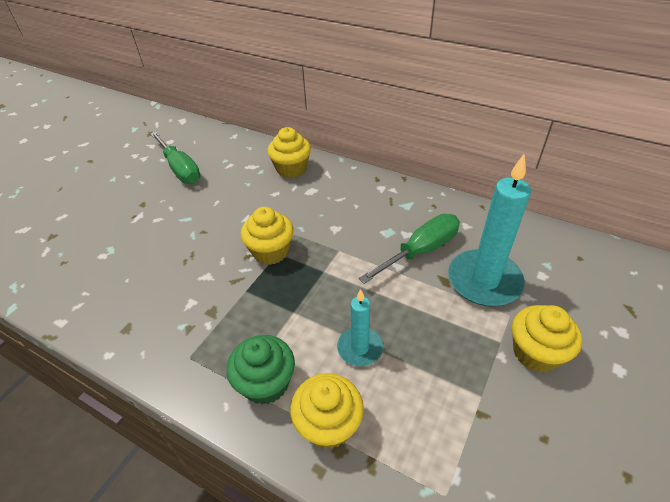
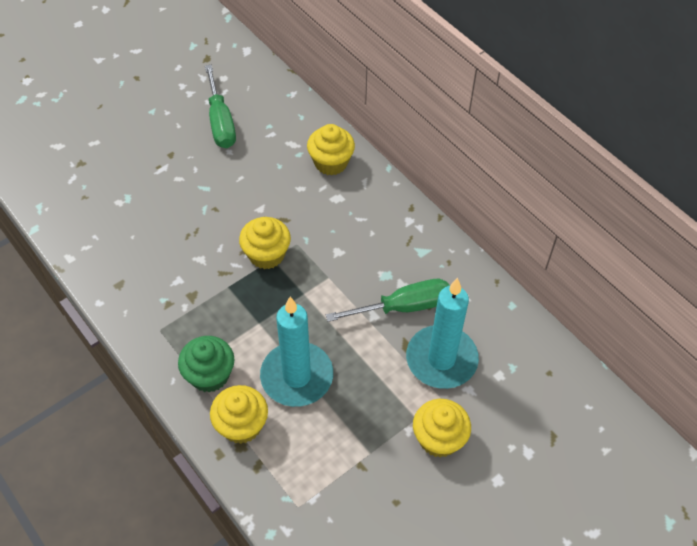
camera: 20 degrees right, 10 degrees up
(360, 348) = (297, 376): turquoise candle -> turquoise candle, size x1.79

